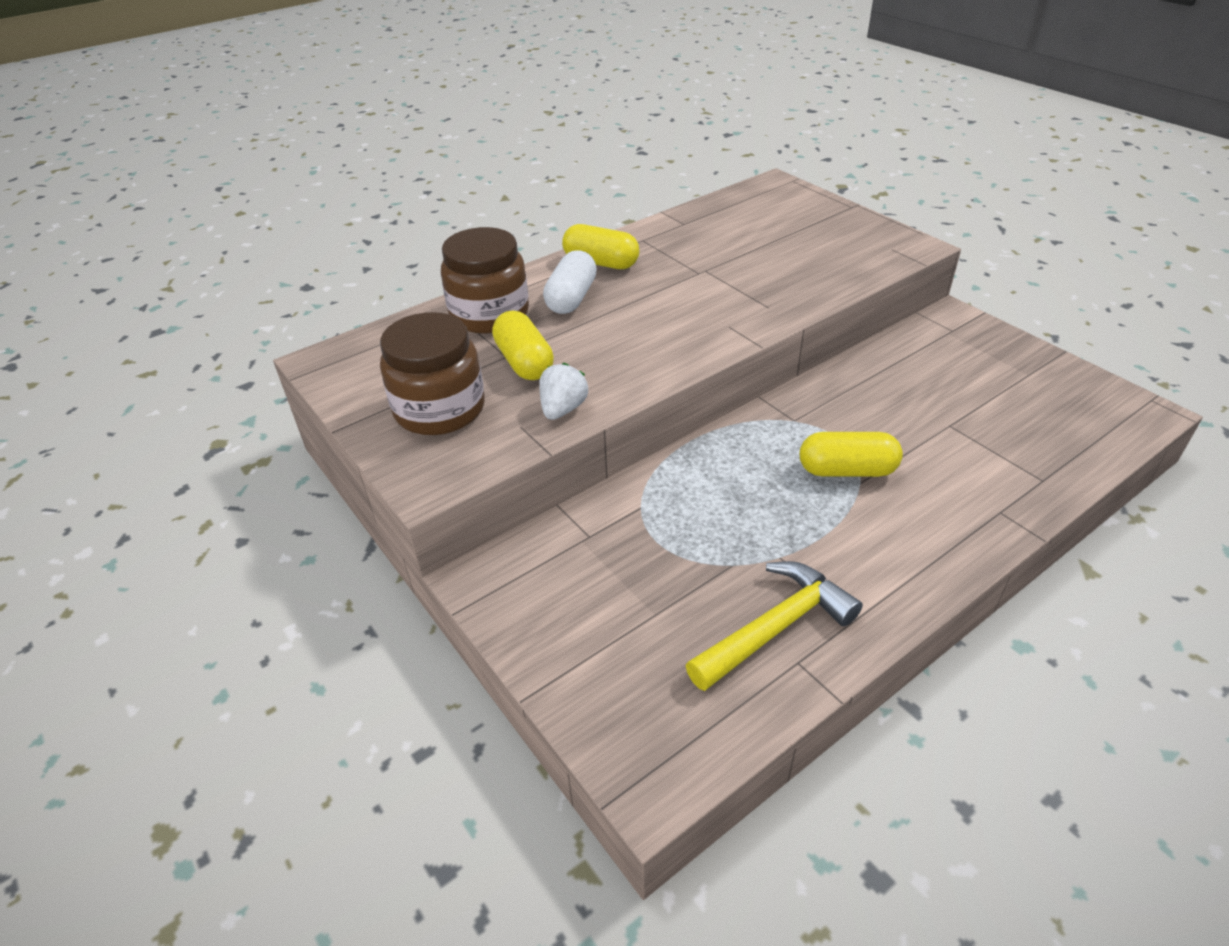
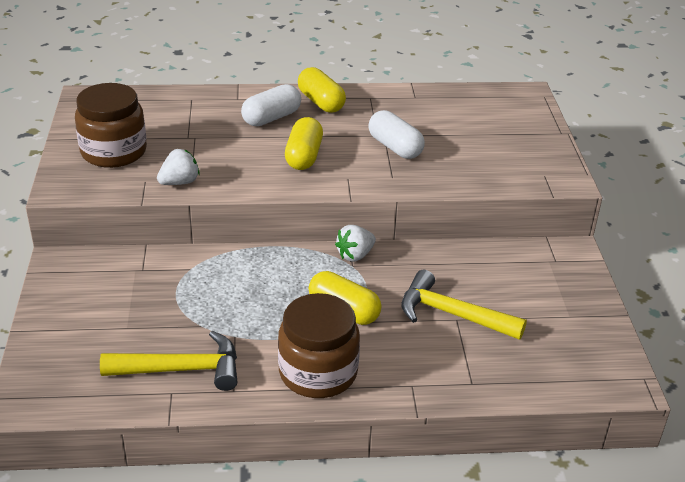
camera: 30 degrees right, 5 degrees down
(489, 314) = (209, 107): brown jar -> brown jar (318, 372)
(524, 362) = (193, 145): yellow capsule -> yellow capsule (304, 156)
(731, 277) = (395, 147): none -> white capsule
(784, 408) = (355, 255): none -> white strawberry
(940, 422) = (451, 314): none -> yellow hammer

